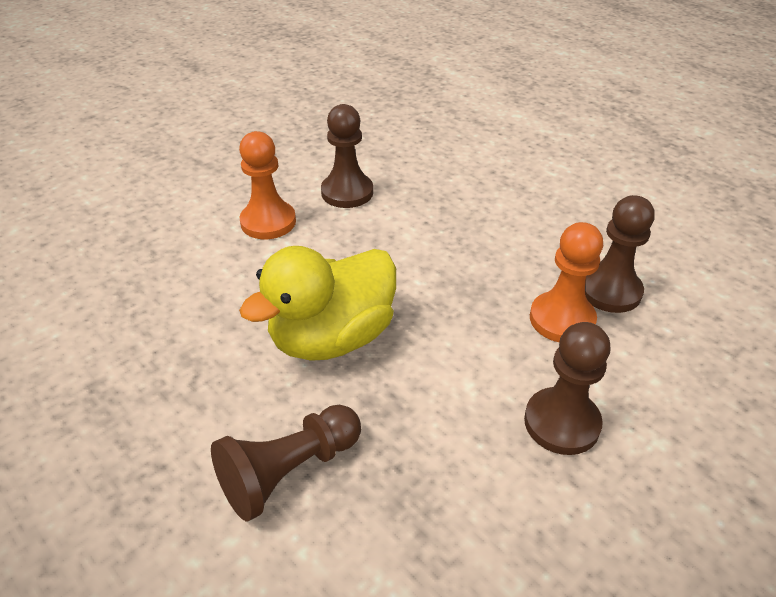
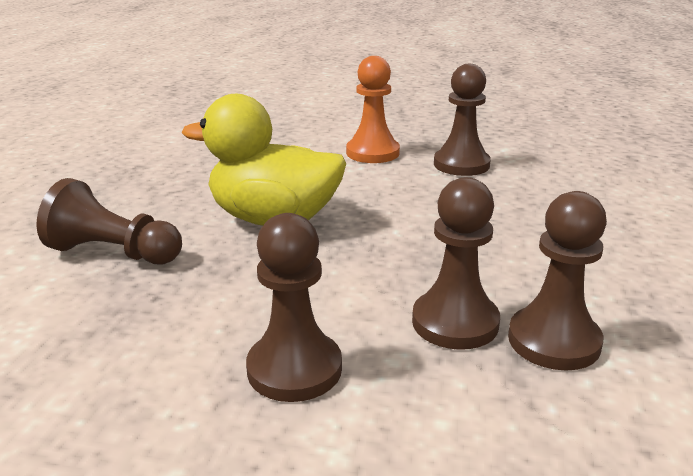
camera: 55 degrees right, 15 degrees down
(562, 319) = (455, 322): orange pawn -> brown pawn

